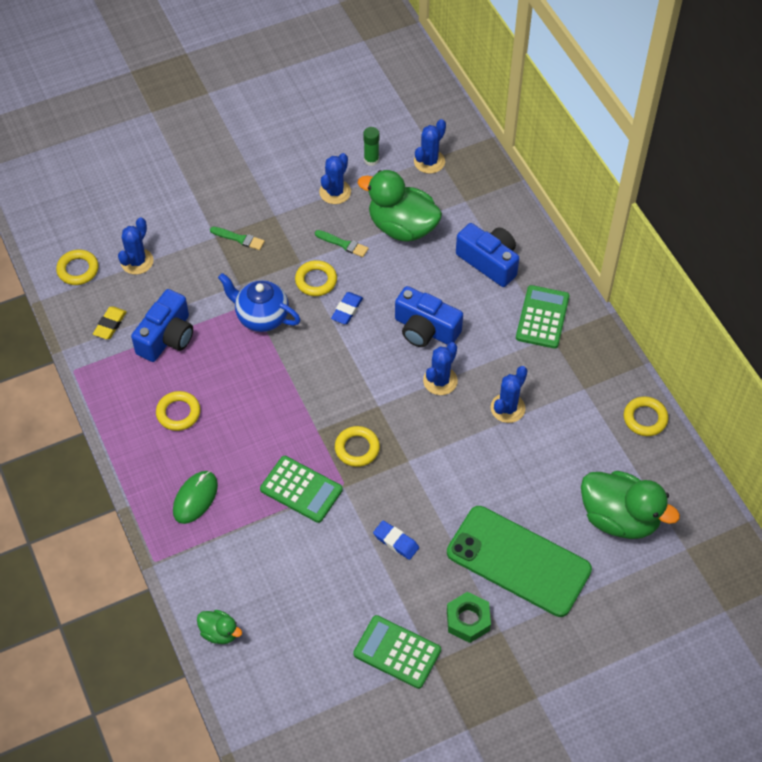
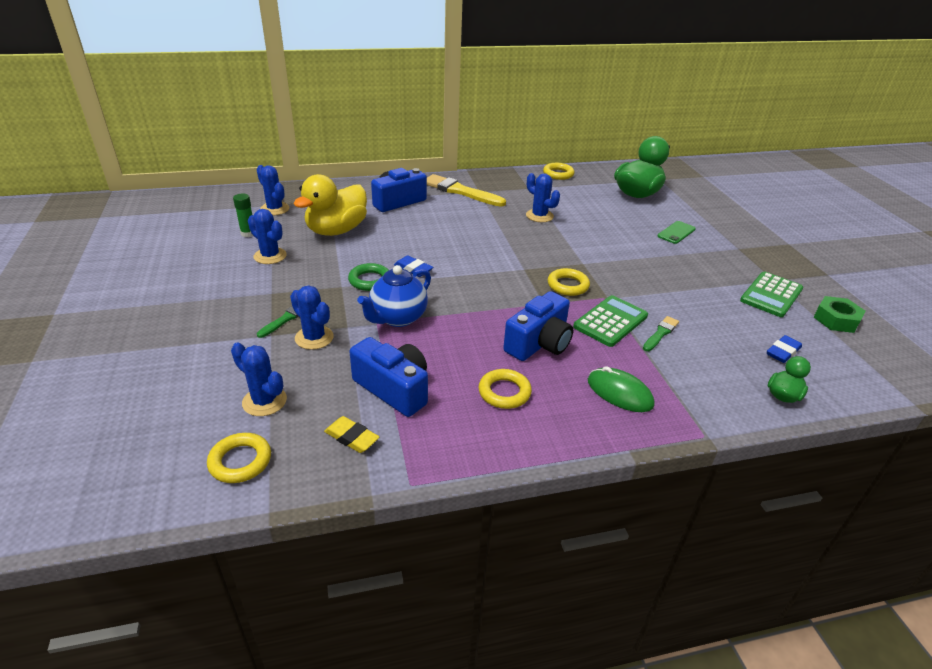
camera: 80 degrees left, 20 degrees down
(316, 281) = (370, 280): yellow ring -> green ring
(343, 244) = (335, 260): green brush -> green brush (660, 333)
(396, 542) = (664, 280): blue eraser -> blue eraser (782, 352)
(402, 227) = (336, 230): green duck -> yellow duck
(425, 329) = (451, 236): blue camera -> blue camera (539, 343)
(440, 381) = (506, 238): blue cactus -> blue cactus (314, 338)
(468, 620) = (732, 260): green nut -> green nut (836, 320)
(518, 561) = (676, 232): green phone -> green phone, size x0.42
(542, 317) = (460, 191): green calculator -> yellow brush

